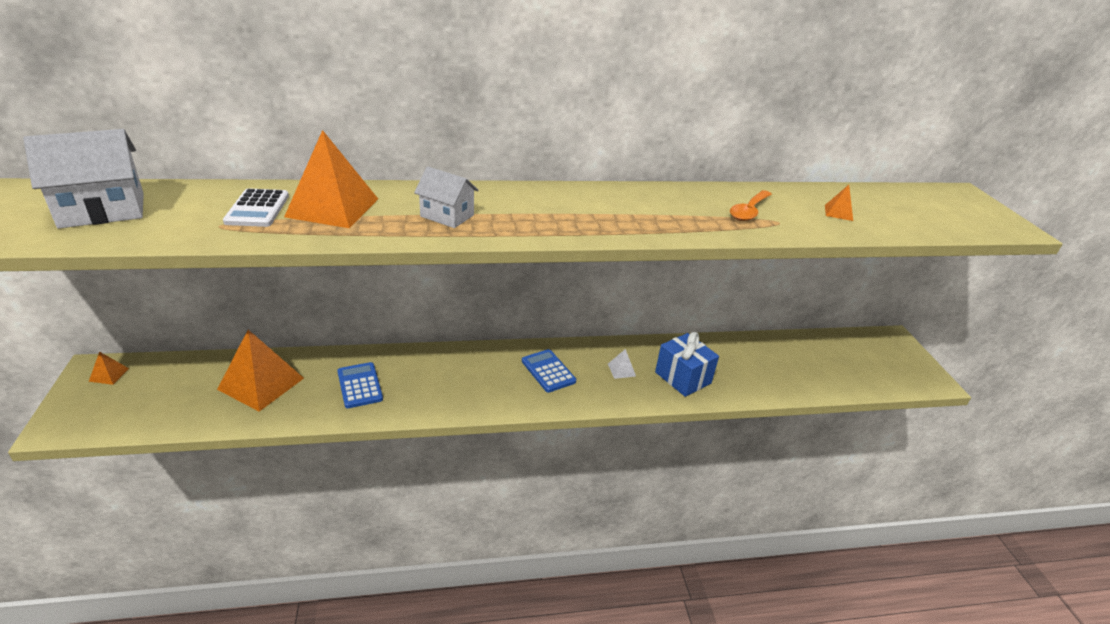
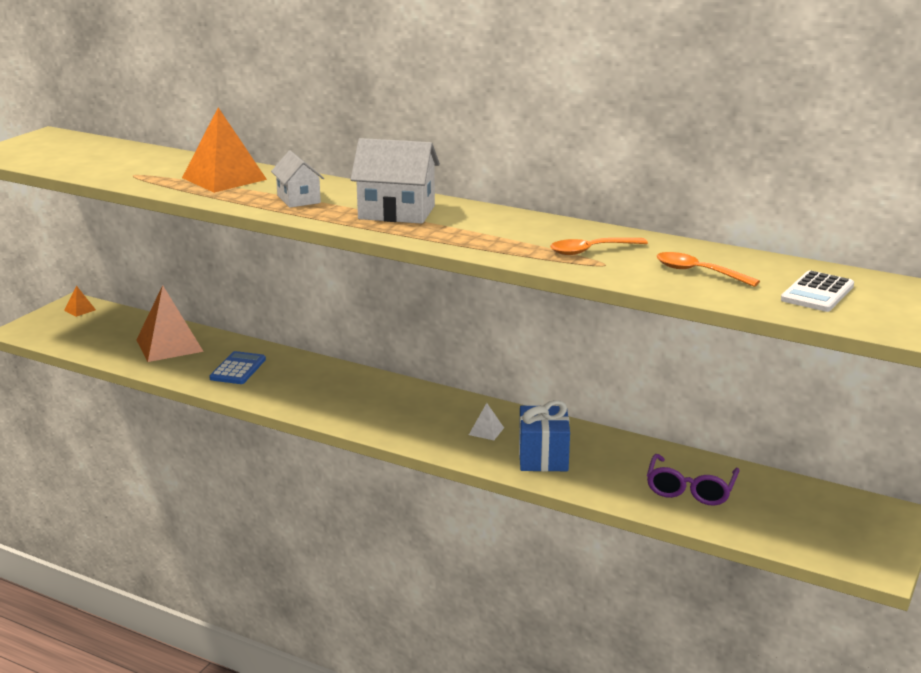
camera: 40 degrees right, 10 degrees down
(102, 210) = (80, 153): white house -> white house (396, 212)
(257, 209) = (172, 170): white calculator -> white calculator (817, 293)
(548, 371) = (411, 409): blue calculator -> none
(789, 366) = (690, 489): none -> purple glasses
(838, 213) = (698, 272): orange pyramid -> orange spoon

